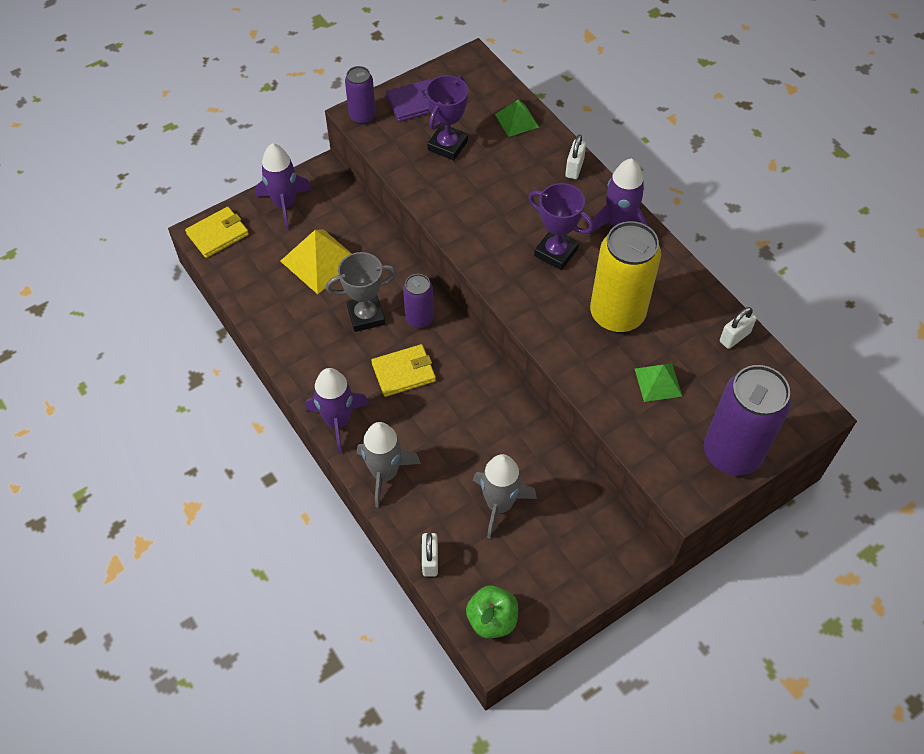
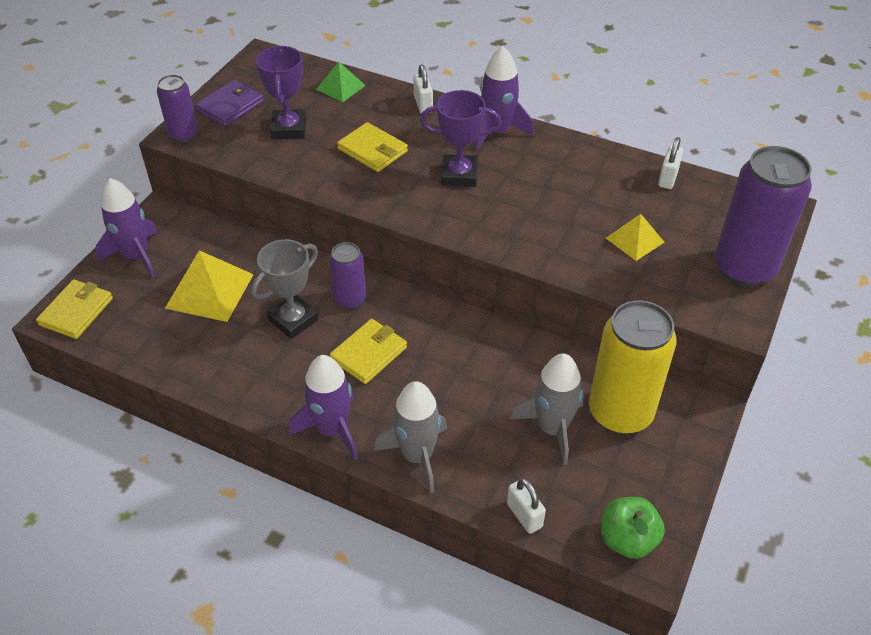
camera: 30 degrees left, 10 degrees down
(501, 196) = (372, 150): none -> yellow wallet
(617, 314) = (554, 201): yellow can -> yellow can (620, 413)
(658, 382) = (635, 240): green pyramid -> yellow pyramid

